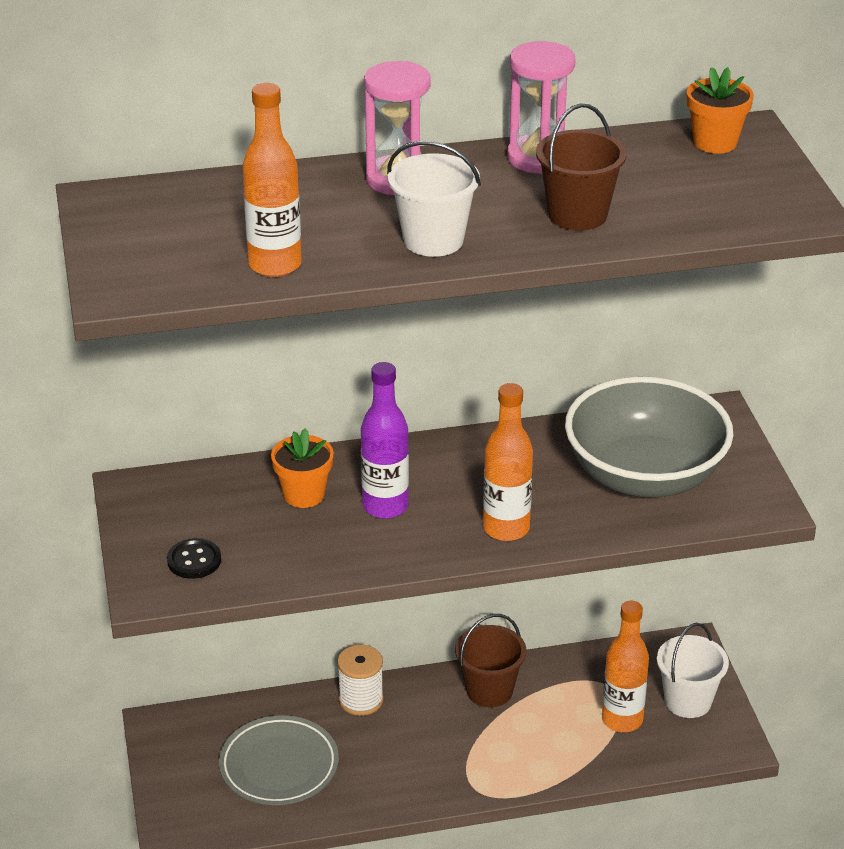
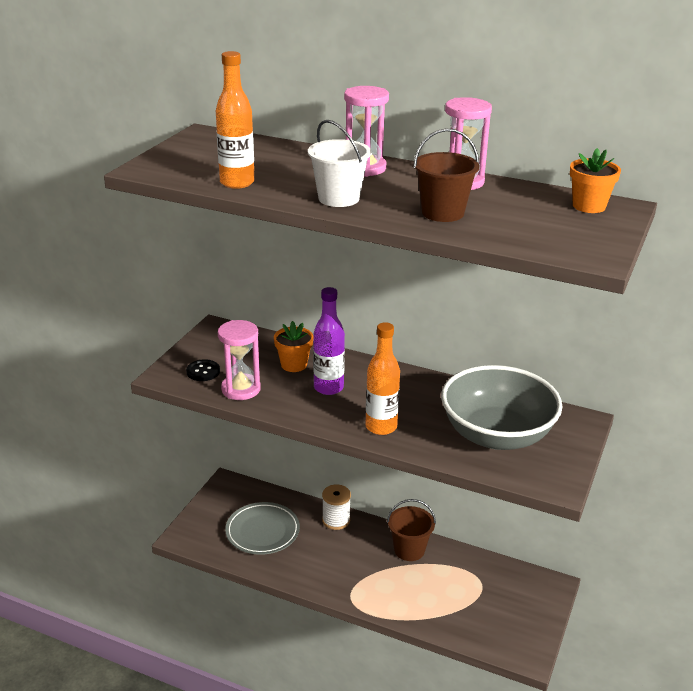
camera: 35 degrees right, 5 degrees down
(275, 561) = (241, 389): none -> pink hourglass
(622, 720) = (471, 605): orange bottle -> none
(688, 701) = (522, 615): white bucket -> none

